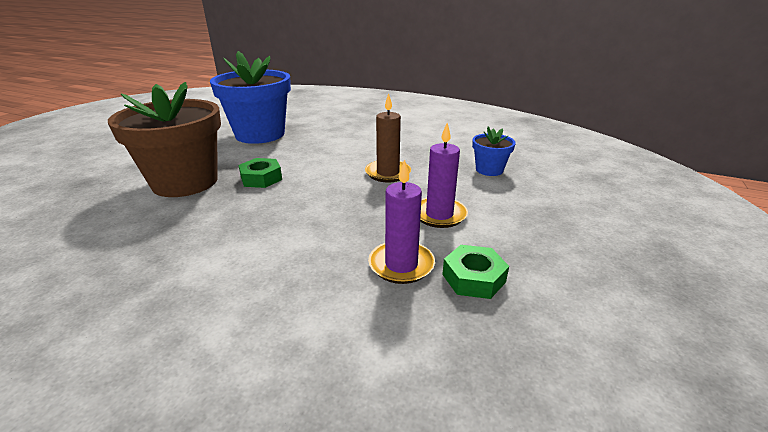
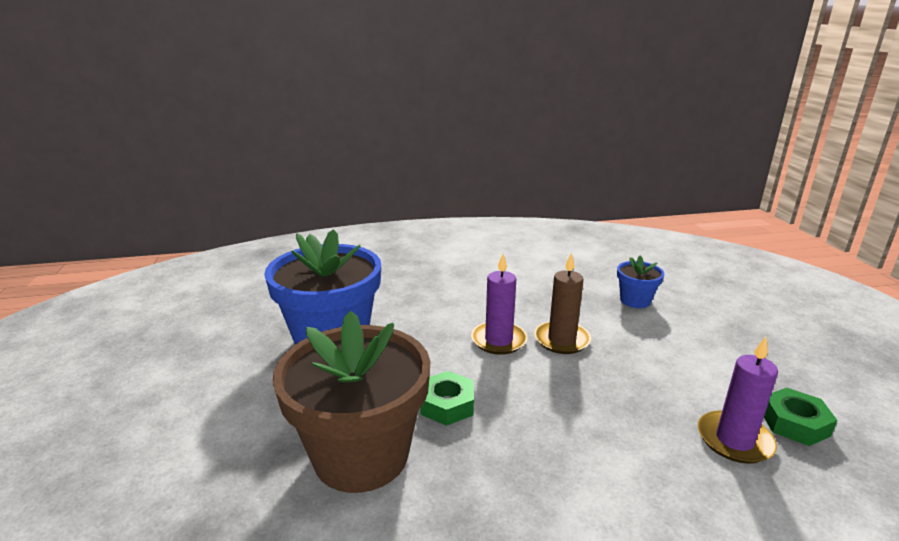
camera: 35 degrees left, 5 degrees down
(439, 214) = (676, 370): purple candle -> purple candle (498, 340)

